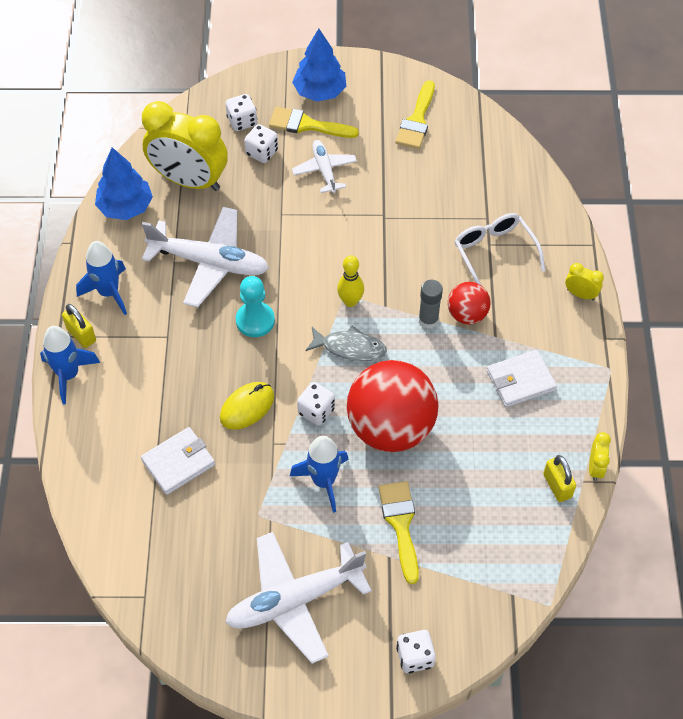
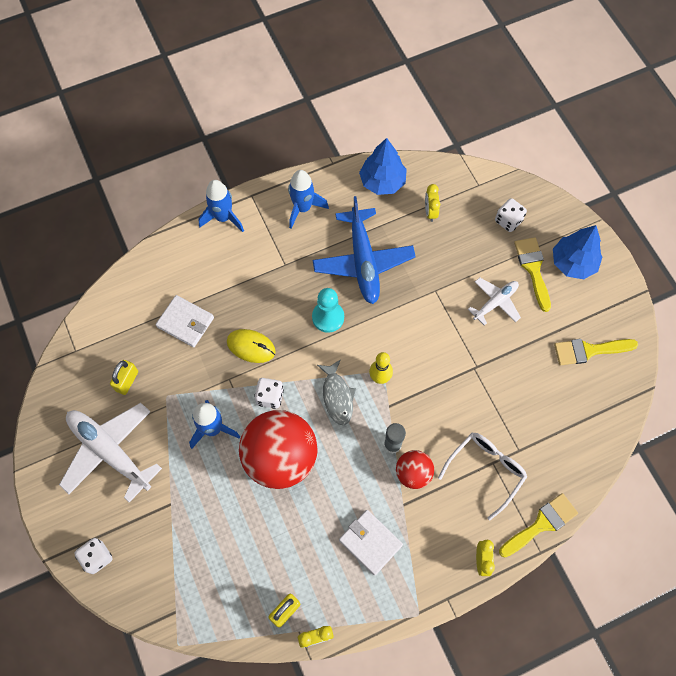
camera: 65 degrees right, 10 degrees up
(81, 335) = (259, 209): yellow padlock -> yellow padlock (127, 381)
(189, 181) = (430, 212): yellow clock -> yellow clock, size x0.41
(210, 262) = (363, 262): white plane -> blue plane
(262, 152) = (486, 249): white dice -> none
(400, 524) = (200, 501): yellow brush -> yellow brush (541, 524)

